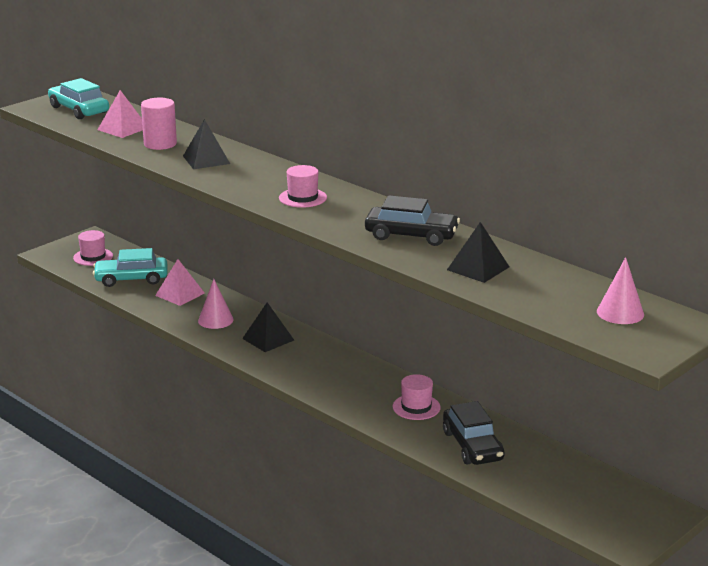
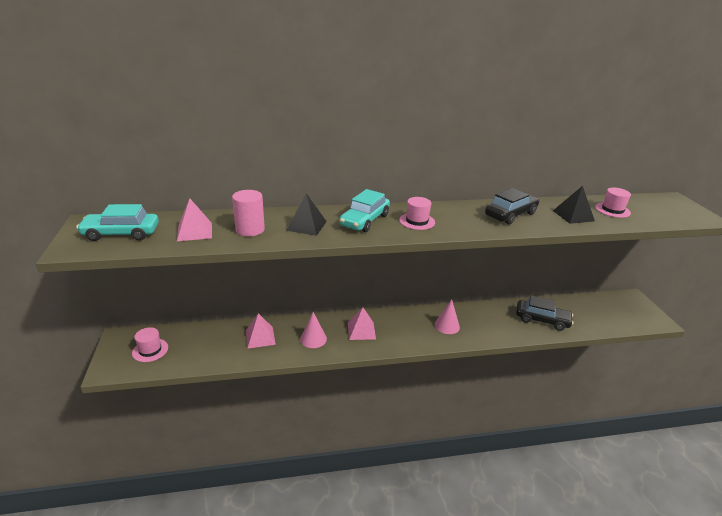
camera: 55 degrees left, 5 degrees up
(131, 279) = (209, 348): turquoise car -> turquoise car (364, 220)
(268, 339) = (361, 330): black pyramid -> pink pyramid
(416, 407) = (488, 318): pink hat -> pink hat (612, 210)
(620, 313) = (653, 207): pink cone -> pink cone (447, 326)

